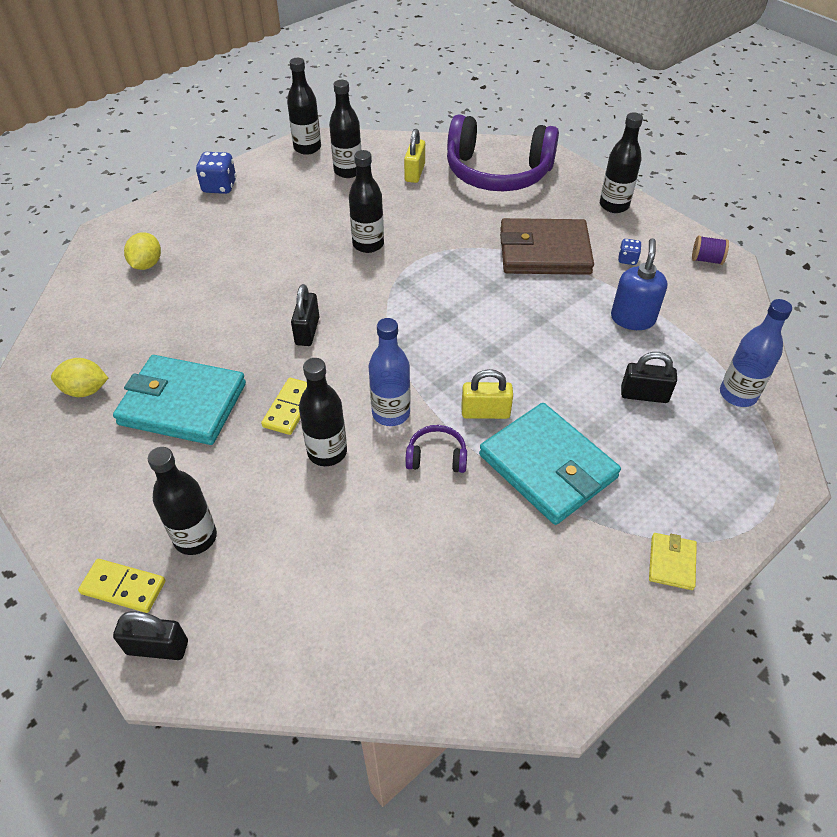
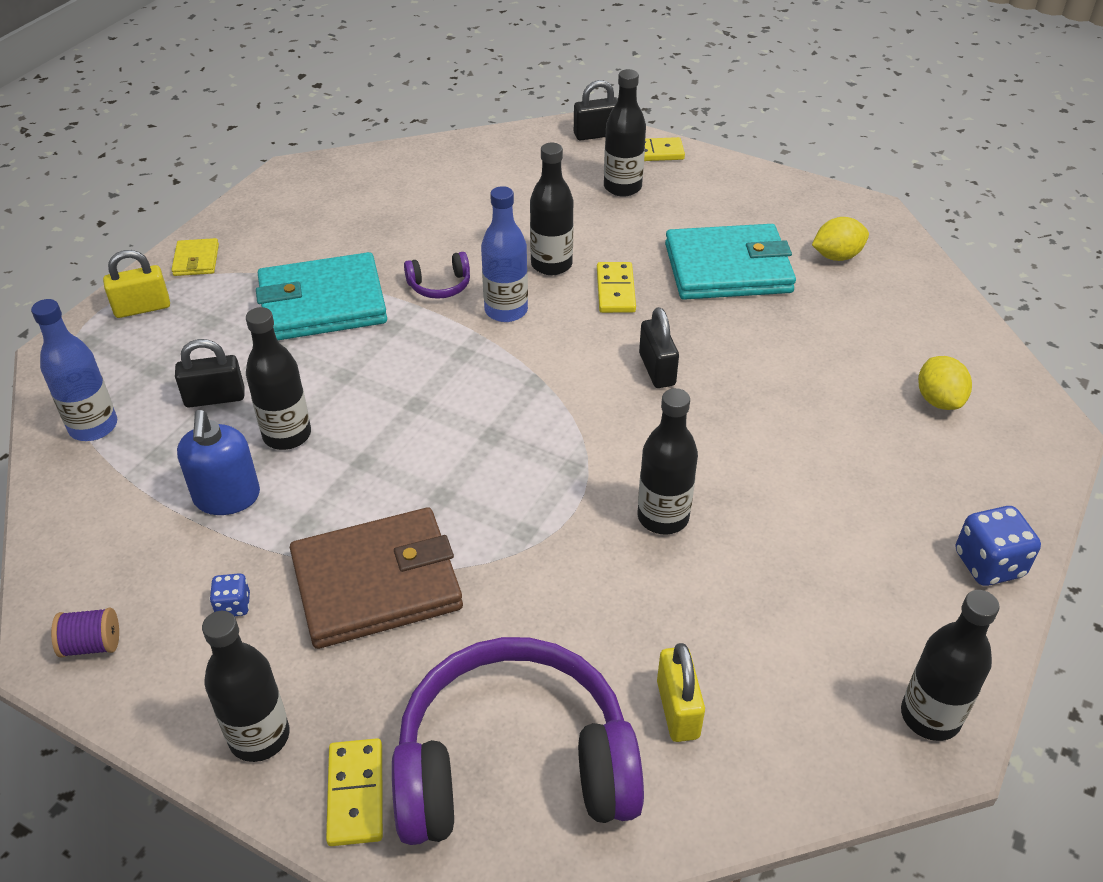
camera: 160 degrees right, 5 degrees down
(348, 171) = (805, 673): black bottle -> black bottle (287, 435)
(485, 412) = (402, 335): yellow padlock -> yellow padlock (142, 308)
(547, 466) = (322, 303): turquoise wallet -> turquoise wallet turned 45 degrees counterclockwise
(570, 179) = (356, 794): none -> yellow domino

